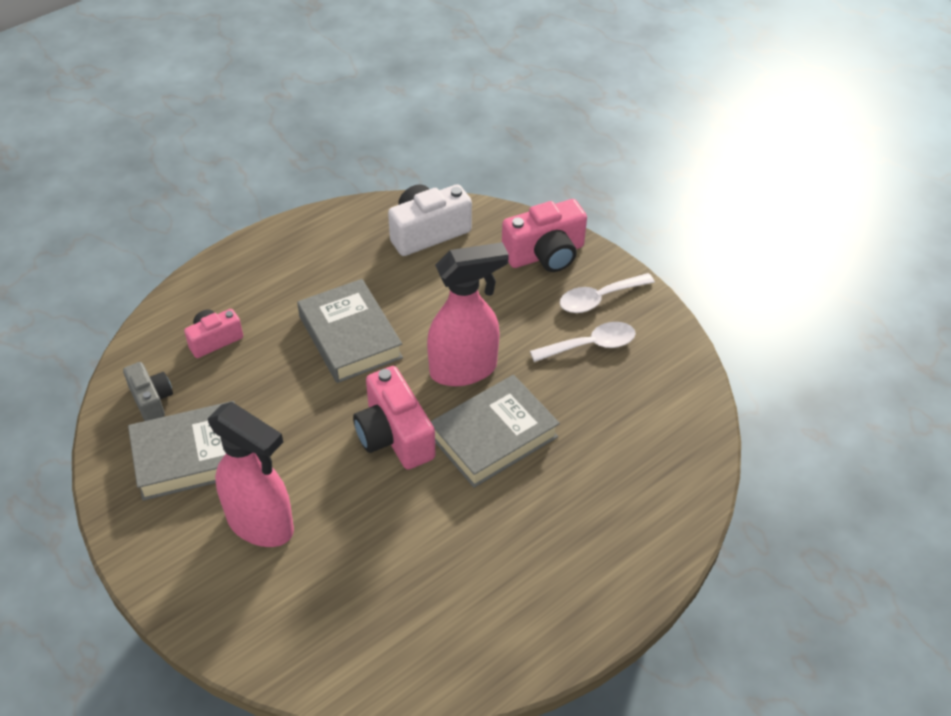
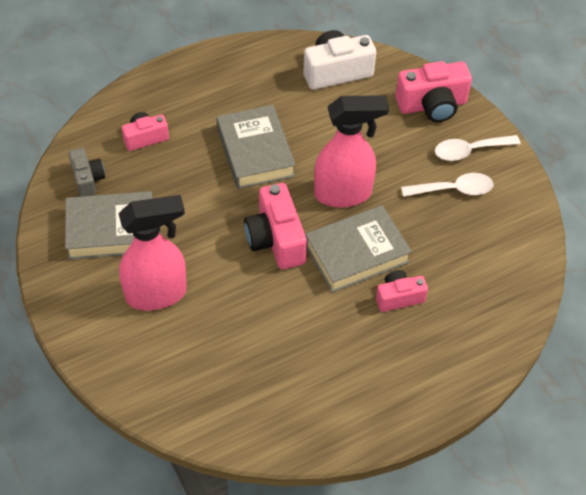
camera: 10 degrees right, 5 degrees up
(261, 524) = (157, 294): pink spray bottle -> pink spray bottle turned 60 degrees counterclockwise
(554, 480) = (399, 297): none -> pink camera

